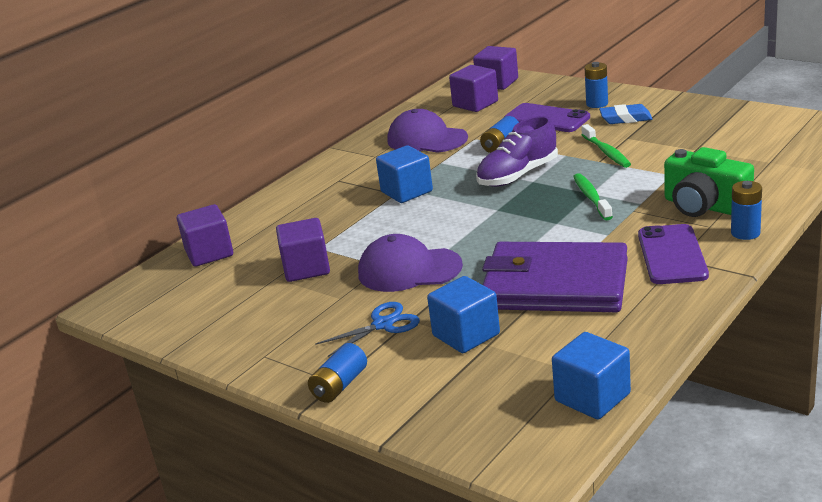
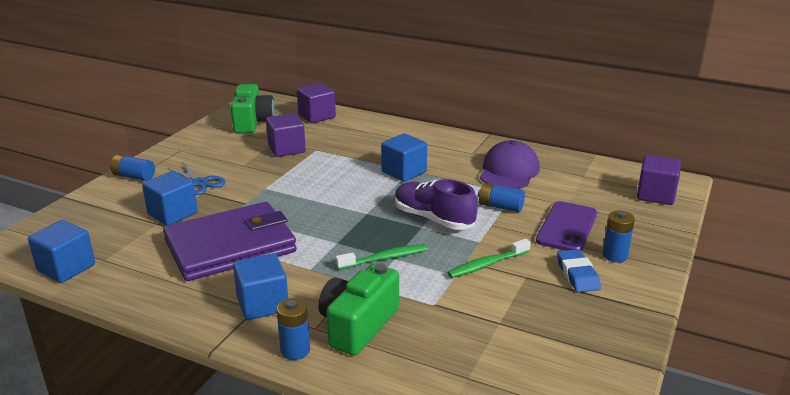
camera: 75 degrees right, 0 degrees up
(198, 303) = (252, 122): none -> green camera
(409, 270) = (273, 185): purple cap -> none
(475, 104) = (596, 187): purple cube -> none
(555, 284) = (230, 246): purple wallet -> purple wallet turned 60 degrees clockwise
(672, 255) = (262, 304): purple phone -> blue cube

